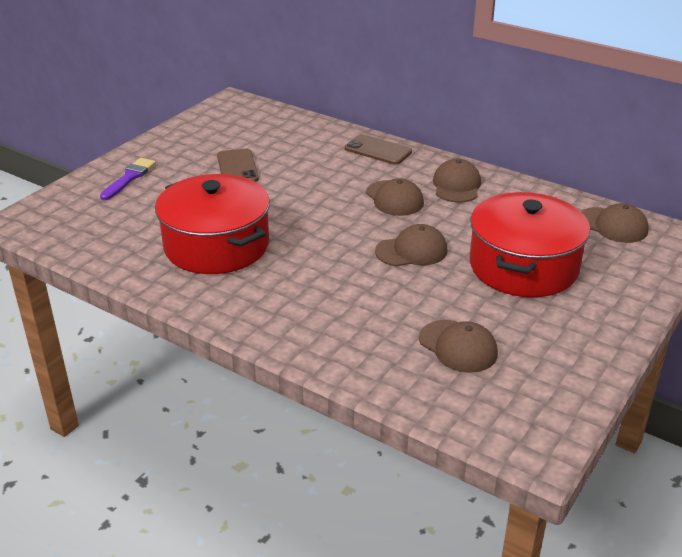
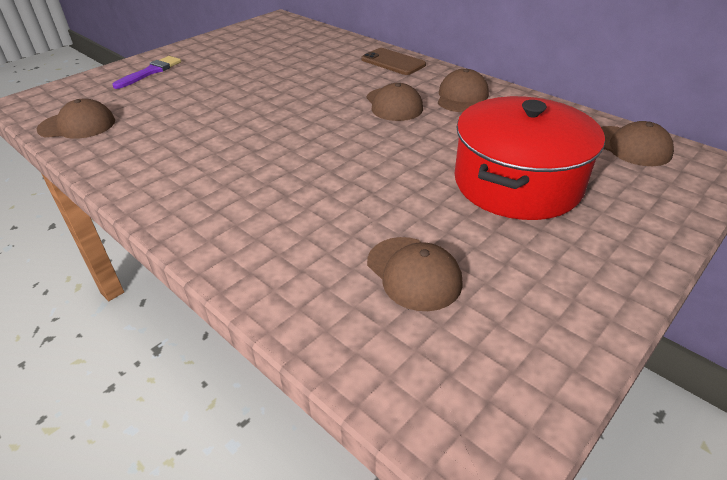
camera: 10 degrees right, 5 degrees up
(216, 246) = (194, 136): red pot -> none
(237, 167) = (253, 69): brown phone -> none
(411, 251) = (394, 156): brown cap -> brown cap (77, 125)

